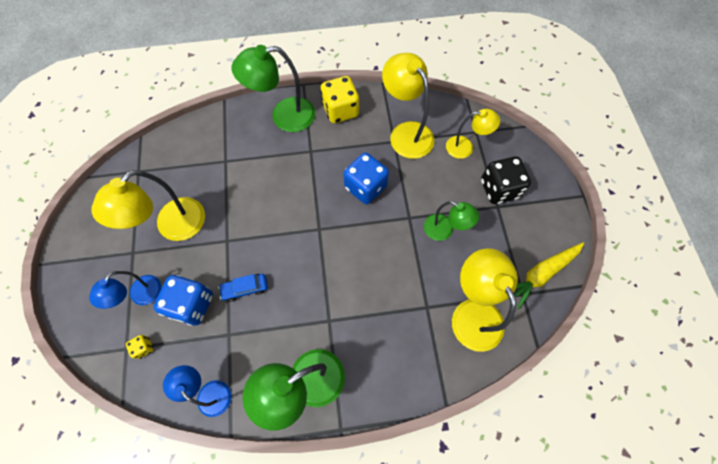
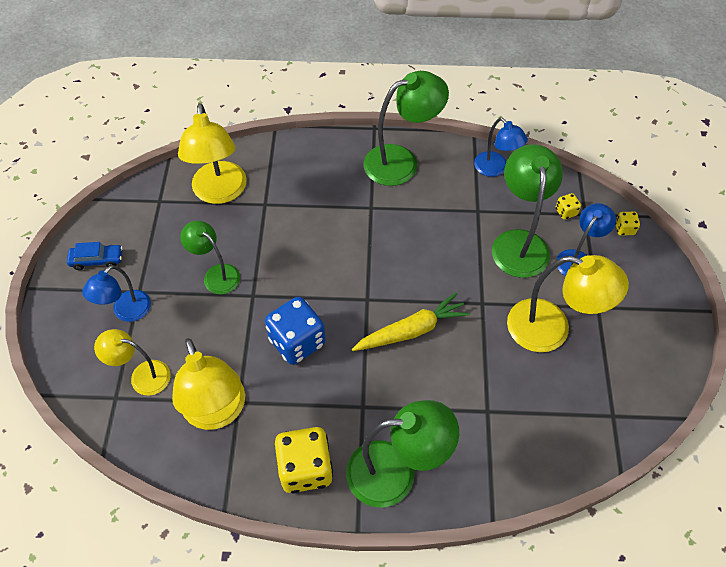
camera: 170 degrees left, 10 degrees down
(91, 337) = (624, 229): none -> yellow dice
(173, 227) = (551, 329): yellow lamp -> yellow lamp turned 60 degrees clockwise
(192, 304) = (519, 242): blue dice -> green lamp
(245, 288) = (460, 249): blue car -> blue car (97, 260)
(499, 189) = (126, 312): black dice -> blue lamp
(541, 274) = (130, 215): yellow carrot -> yellow carrot (411, 330)

